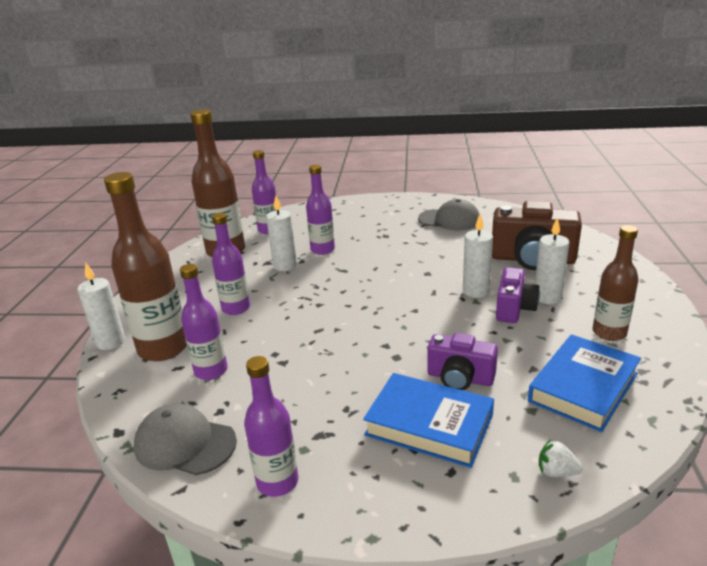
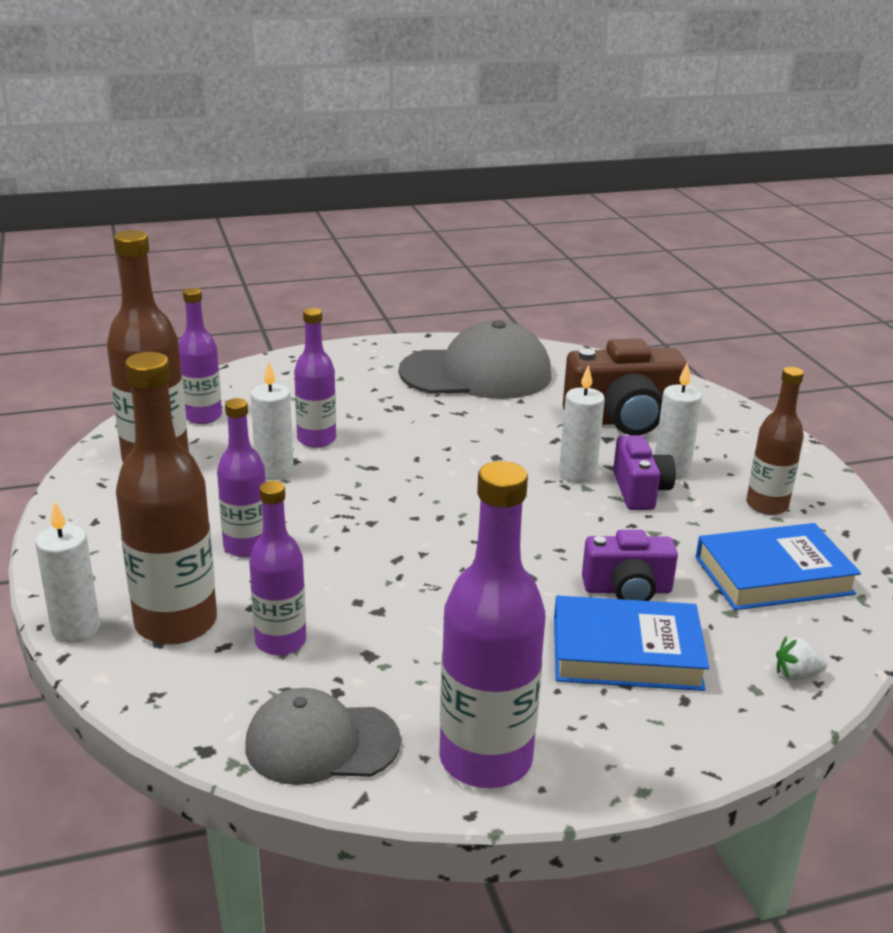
camera: 25 degrees left, 0 degrees up
(277, 482) = (485, 759): purple bottle -> purple bottle, size x1.62
(449, 220) = (476, 374): grey cap -> grey cap, size x1.63
(583, 387) = (773, 575): blue book -> blue book turned 60 degrees clockwise

